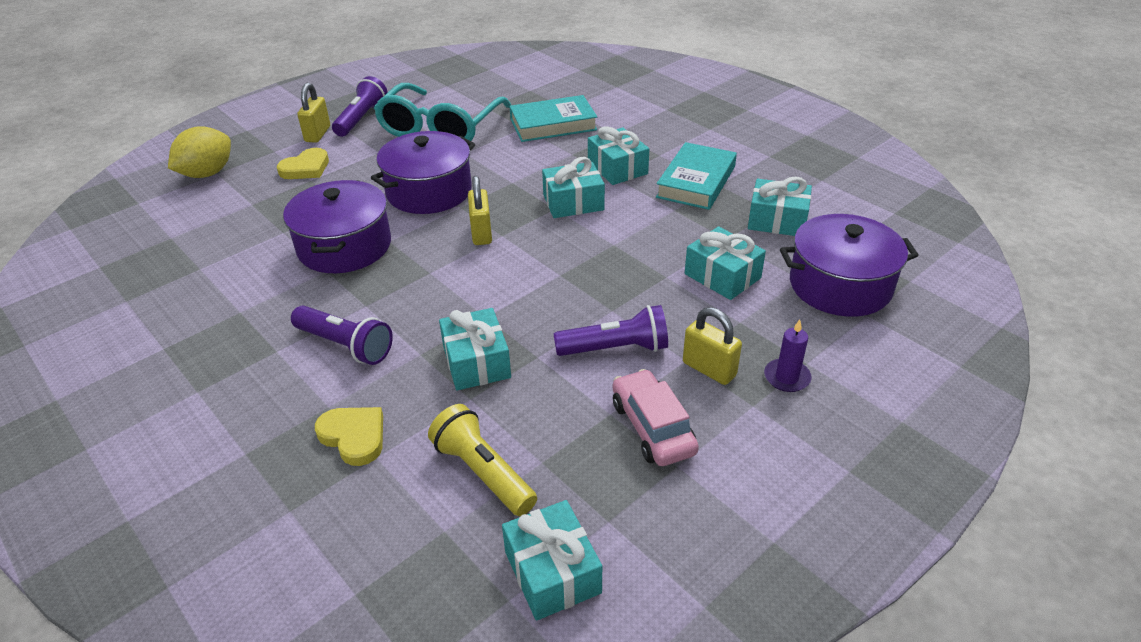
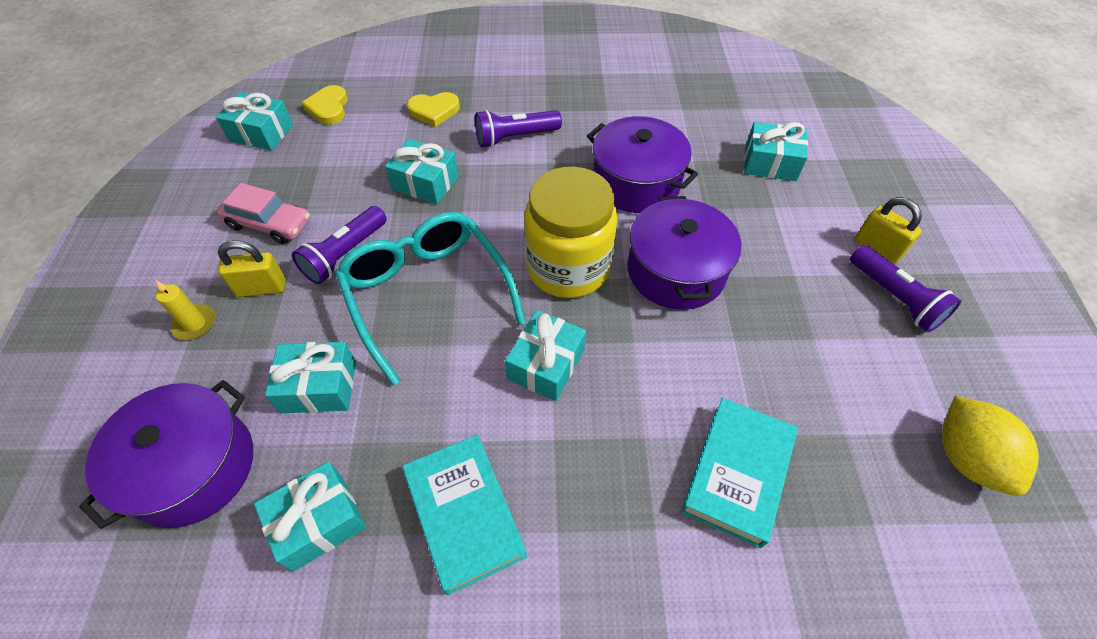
camera: 130 degrees right, 15 degrees up
(207, 173) = (841, 153): yellow lemon -> yellow lemon (966, 458)
(306, 168) = (801, 212): yellow heart -> yellow heart (329, 108)
(440, 128) = (817, 353): turquoise glasses -> turquoise glasses (427, 294)
(481, 233) = (568, 267): yellow padlock -> yellow jar
(483, 472) = (345, 142): yellow flashlight -> none
(617, 168) = (570, 457): turquoise gift -> turquoise gift (770, 163)
(787, 377) = (195, 324): purple candle -> yellow candle

